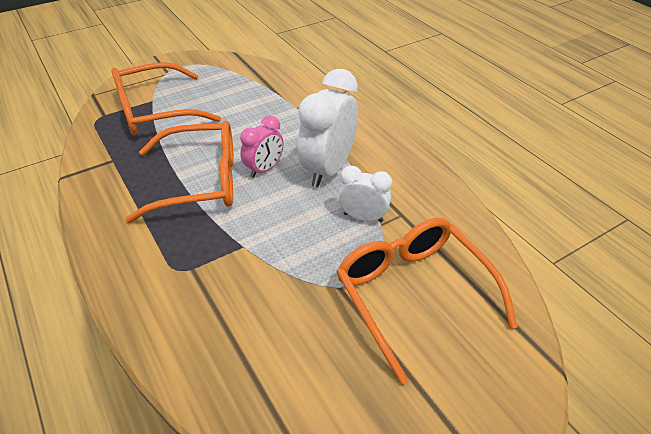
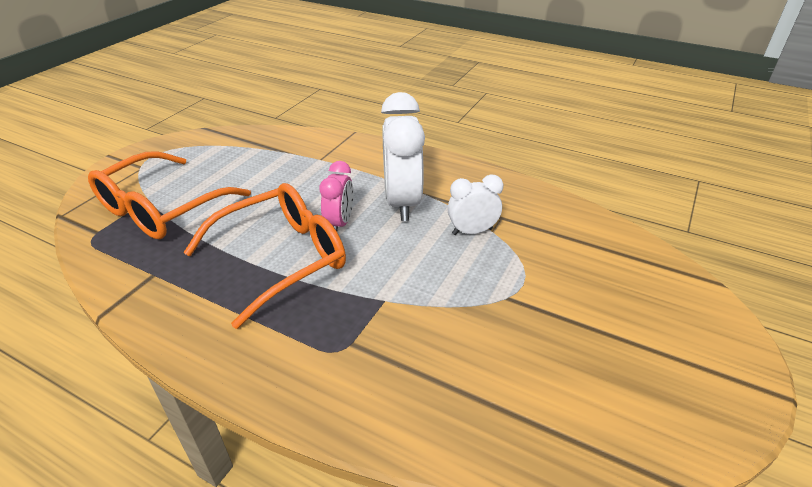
camera: 30 degrees left, 5 degrees down
(413, 294) = (571, 276): orange glasses -> none

